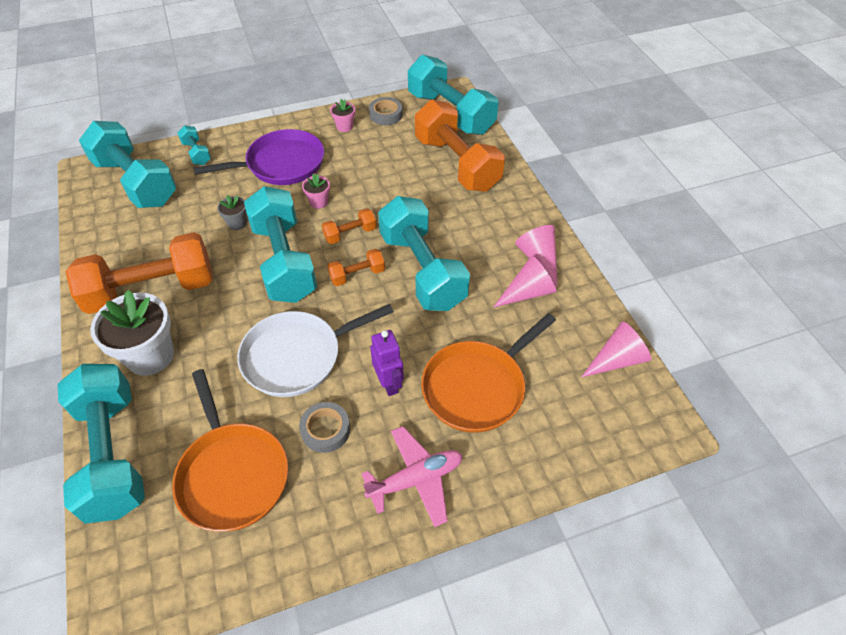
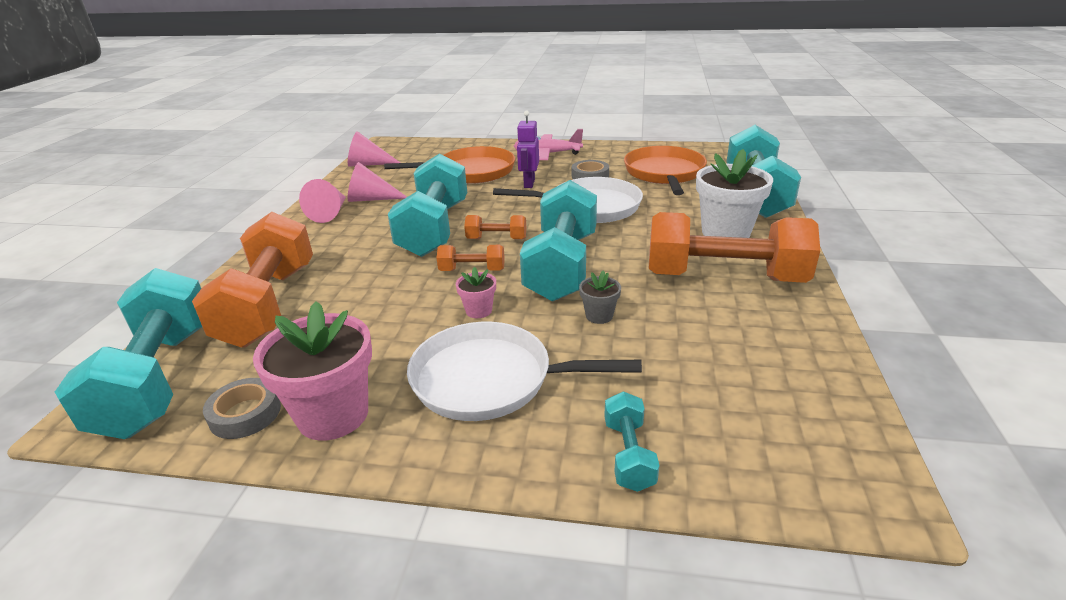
camera: 150 degrees left, 20 degrees down
(136, 182) = (757, 429): turquoise dumbbell -> none
(281, 164) = (489, 379): purple pan -> white pan
(344, 126) = (333, 415): pink flower pot -> pink flower pot, size x2.12

